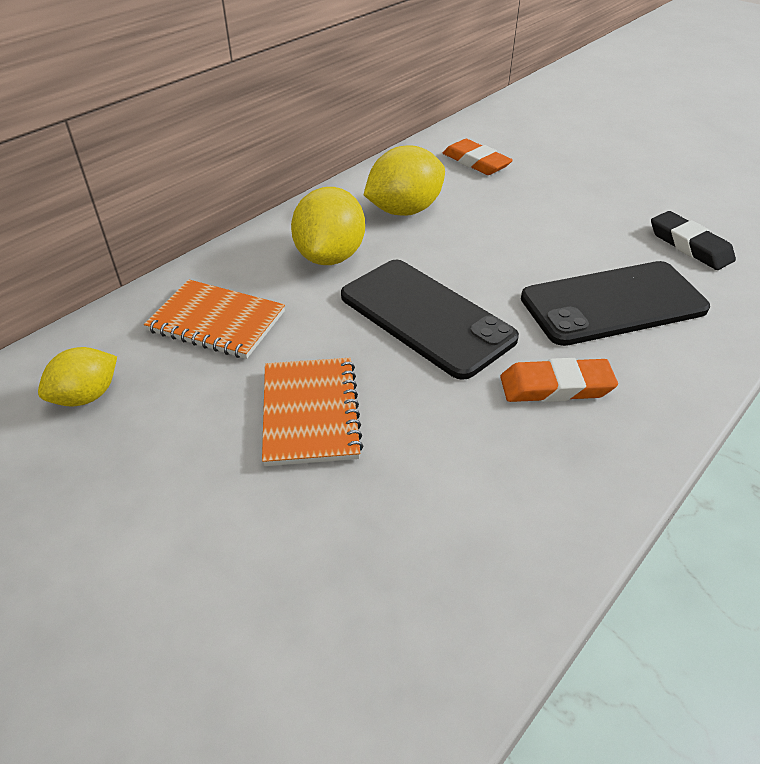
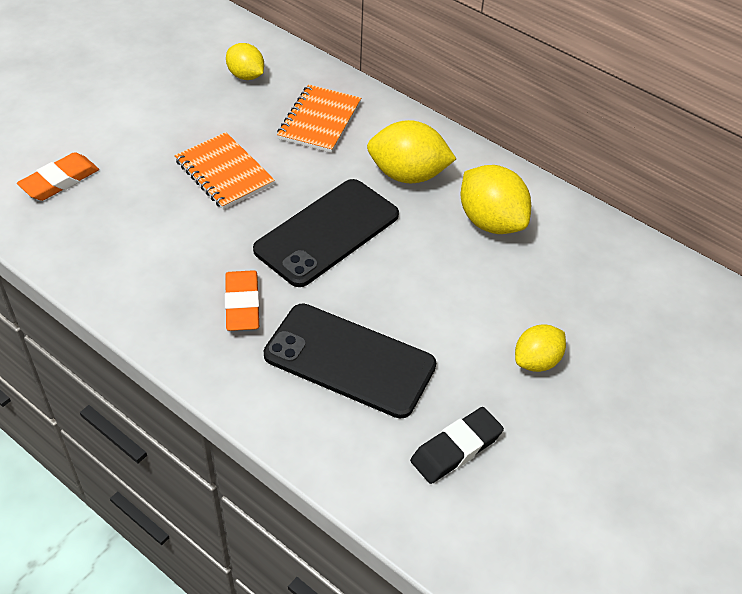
camera: 85 degrees right, 5 degrees up
(310, 413) = (224, 173): orange notebook -> orange notebook turned 60 degrees clockwise
(476, 162) = (605, 282): orange eraser -> orange eraser (60, 181)
(576, 200) = (536, 361): none -> yellow lemon
(613, 304) = (349, 360): black phone -> black phone turned 45 degrees counterclockwise

